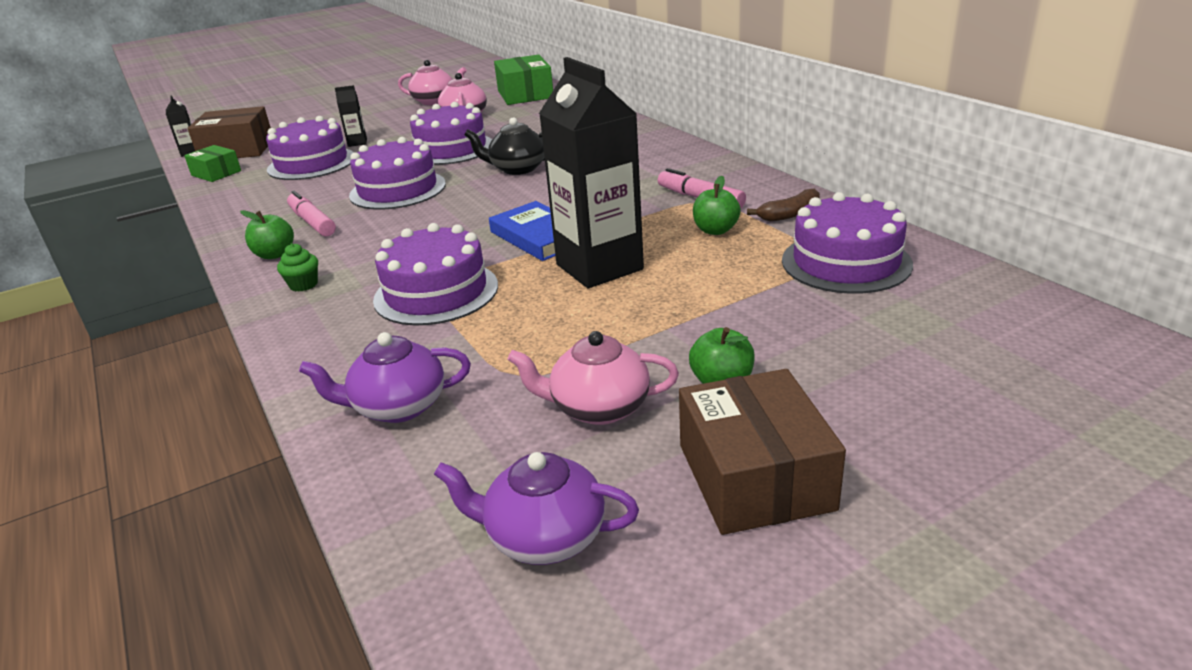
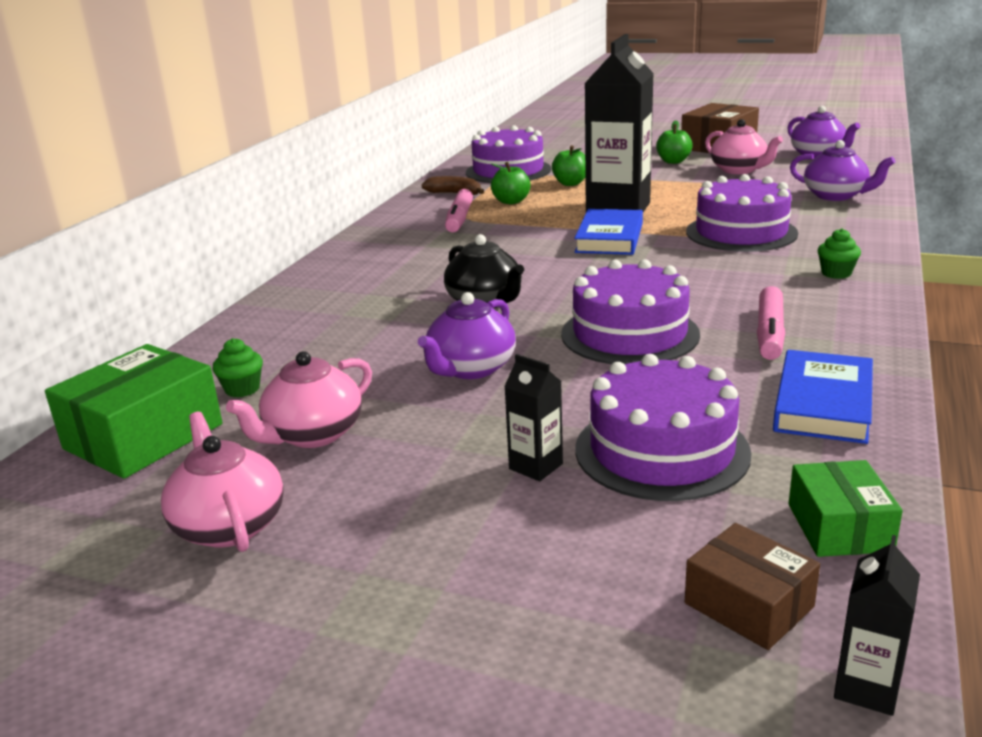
camera: 130 degrees left, 5 degrees down
(237, 150) = (748, 605): brown box -> brown box, size x0.59
(250, 204) = (823, 403): none -> blue book
(274, 254) = (842, 312): green apple -> green apple (570, 183)
(451, 149) = (470, 368): purple cake -> purple teapot
(532, 110) = (242, 389): none -> green cupcake

